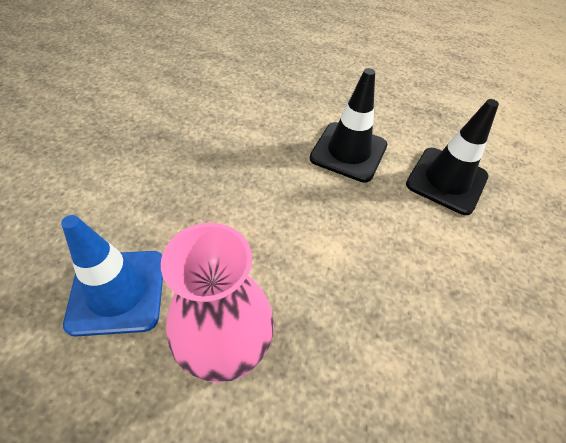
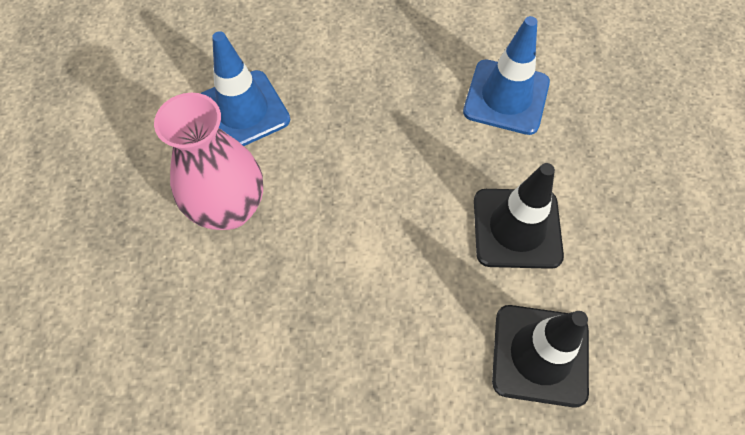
camera: 70 degrees right, 10 degrees up
(240, 112) = (506, 97): none -> blue traffic cone

